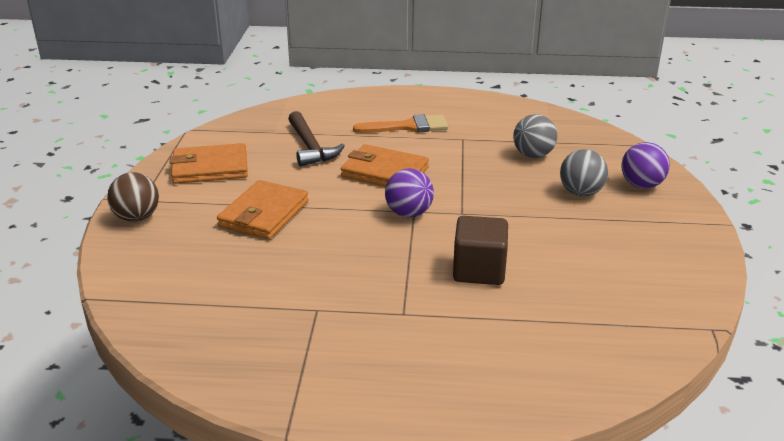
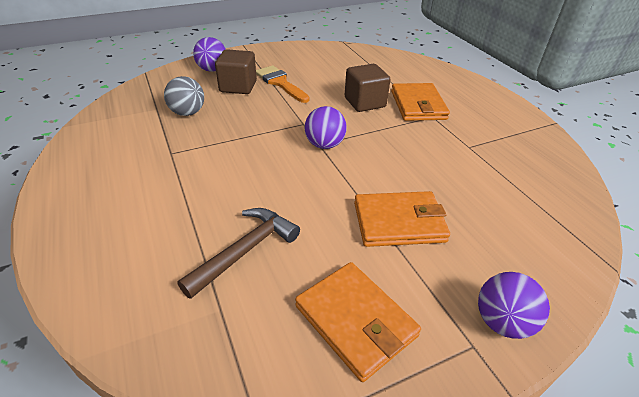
camera: 120 degrees left, 10 degrees up
(137, 217) = (502, 322): brown ball -> purple ball
(384, 172) = (267, 177): orange wallet -> orange wallet (418, 105)
(408, 127) = (156, 194): orange brush -> orange brush (280, 83)
(581, 193) = (238, 86): grey ball -> brown cube

